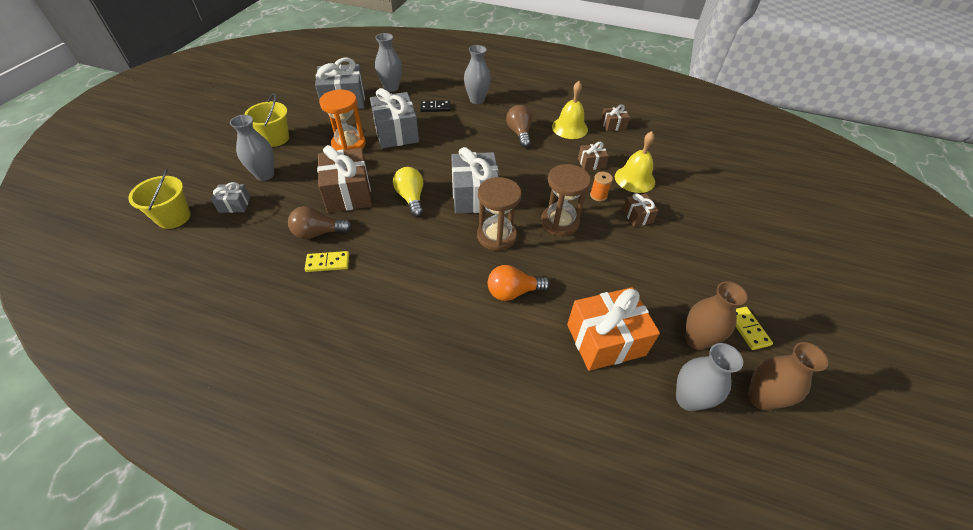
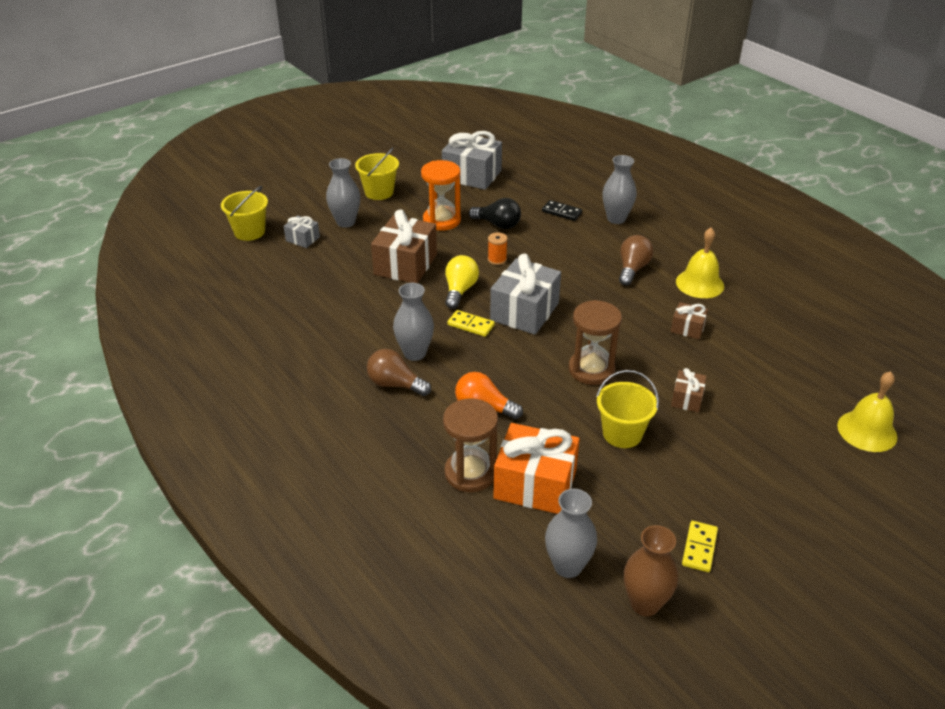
camera: 35 degrees right, 10 degrees down
(318, 233) = (352, 289): brown light bulb -> brown light bulb (395, 384)
(328, 263) = (341, 316): yellow domino -> yellow domino (471, 325)
(391, 88) = (532, 177): grey vase -> grey vase (415, 353)
(396, 133) = (498, 224): grey gift -> black light bulb
(496, 236) = (512, 356): brown hourglass -> brown hourglass (470, 473)
(598, 195) = (662, 362): orange spool -> orange spool (497, 259)
(613, 125) = (760, 299): brown gift -> none
(623, 264) = (622, 433): none -> yellow bucket
(634, 179) = (724, 363): yellow bell -> yellow bell (867, 431)
(696, 340) = (630, 529): brown vase -> none

